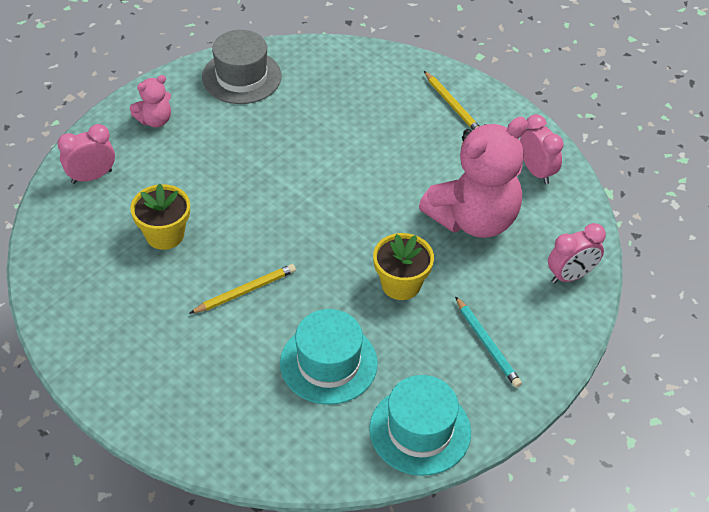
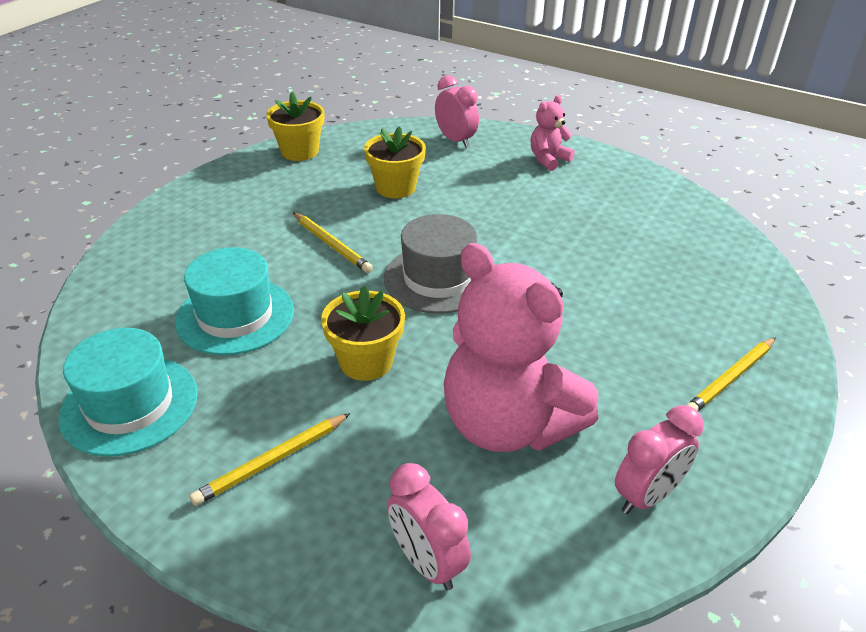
camera: 80 degrees right, 10 degrees down
(62, 303) = (299, 151): none -> yellow flower pot
(155, 120) = (548, 159): pink teddy bear -> pink teddy bear turned 90 degrees clockwise
(241, 77) = (649, 199): grey hat -> grey hat (438, 278)
(487, 344) = (272, 461): turquoise pencil -> yellow pencil

